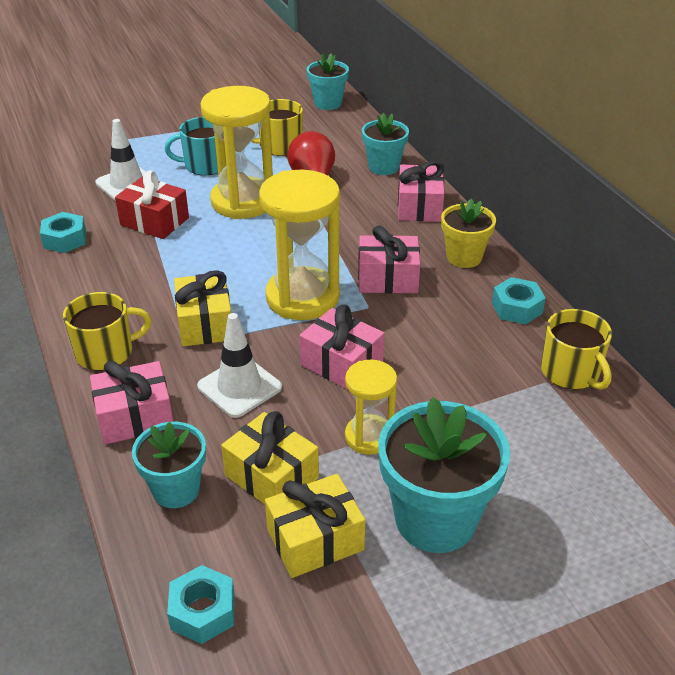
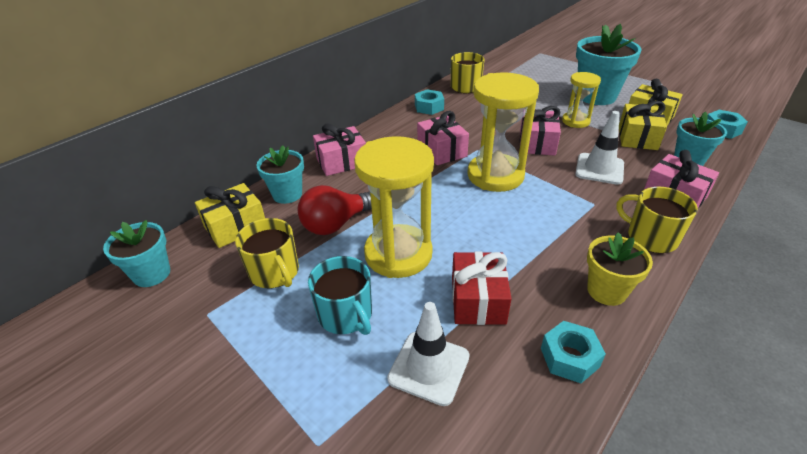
camera: 115 degrees left, 0 degrees up
(205, 324) = (567, 205): yellow gift -> yellow gift (235, 226)
(464, 257) = (393, 132): yellow flower pot -> yellow flower pot (606, 291)

